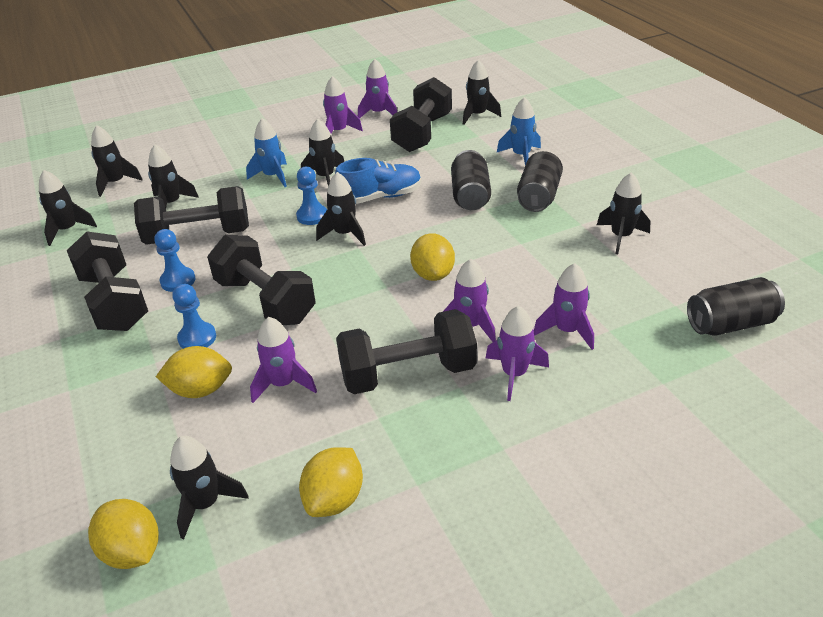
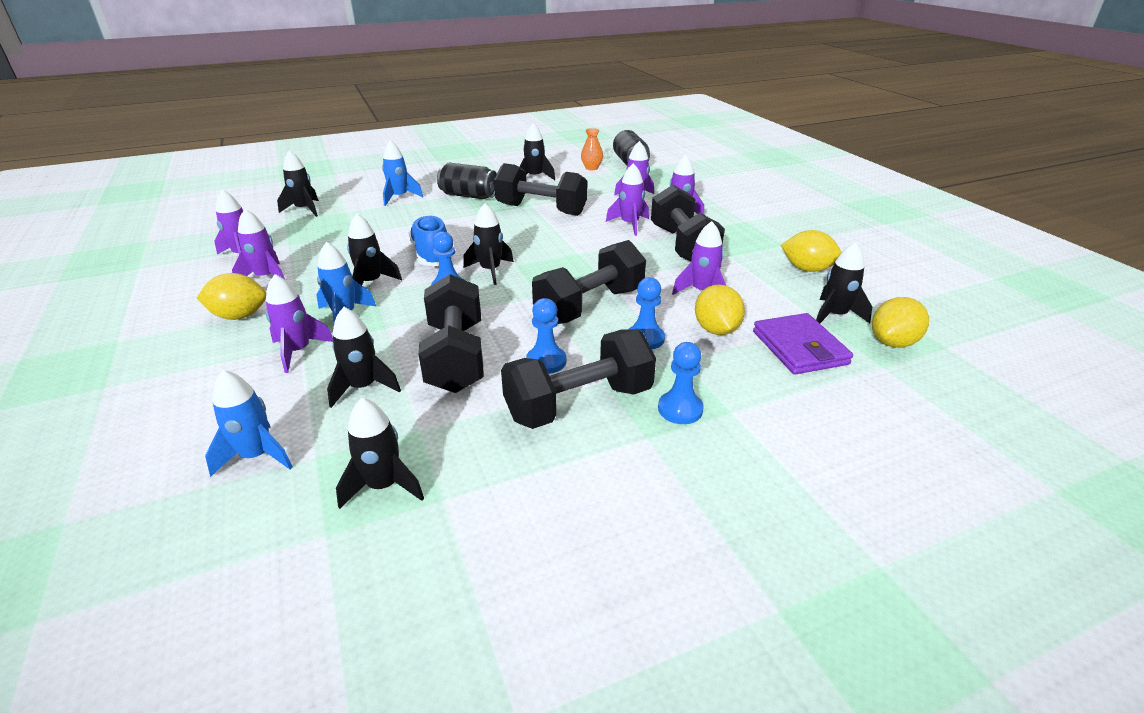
camera: 90 degrees left, 5 degrees down
(85, 357) = (680, 409): none -> blue pawn
(116, 183) = (257, 456): black rocket -> blue rocket
(148, 455) = (799, 348): none -> purple wallet
(225, 170) = (298, 351): none -> purple rocket
(422, 133) = (317, 234): black dumbbell -> black dumbbell (541, 210)
(433, 274) = (564, 235): yellow lemon -> yellow lemon (239, 316)
(470, 195) = (453, 218): black can -> none
(683, 284) = (591, 168): none -> orange vase

